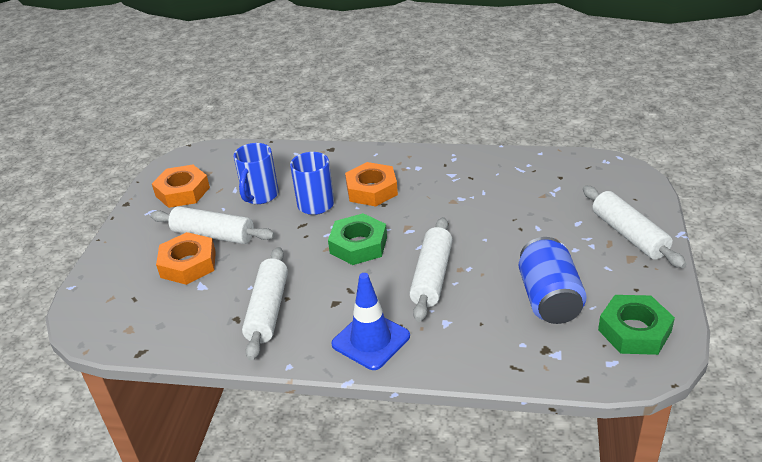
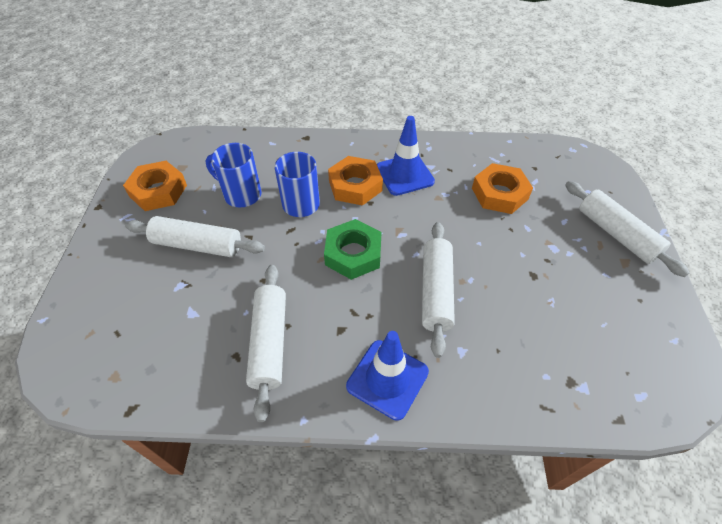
camera: 10 degrees left, 15 degrees up
(188, 264) = (174, 284): orange nut -> orange nut (499, 193)
(260, 196) = (241, 194): blue mug -> blue mug turned 105 degrees clockwise
(423, 181) = (404, 175): none -> blue traffic cone
(549, 299) = (559, 316): blue can -> none
(634, 331) = (652, 353): green nut -> none

